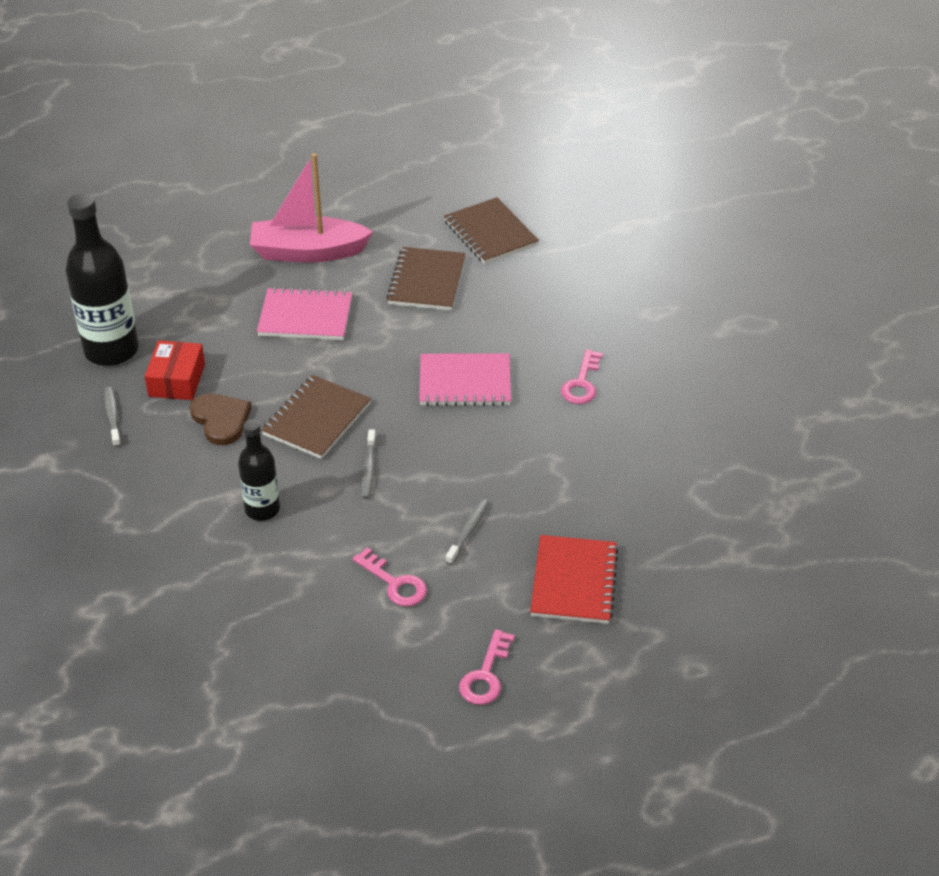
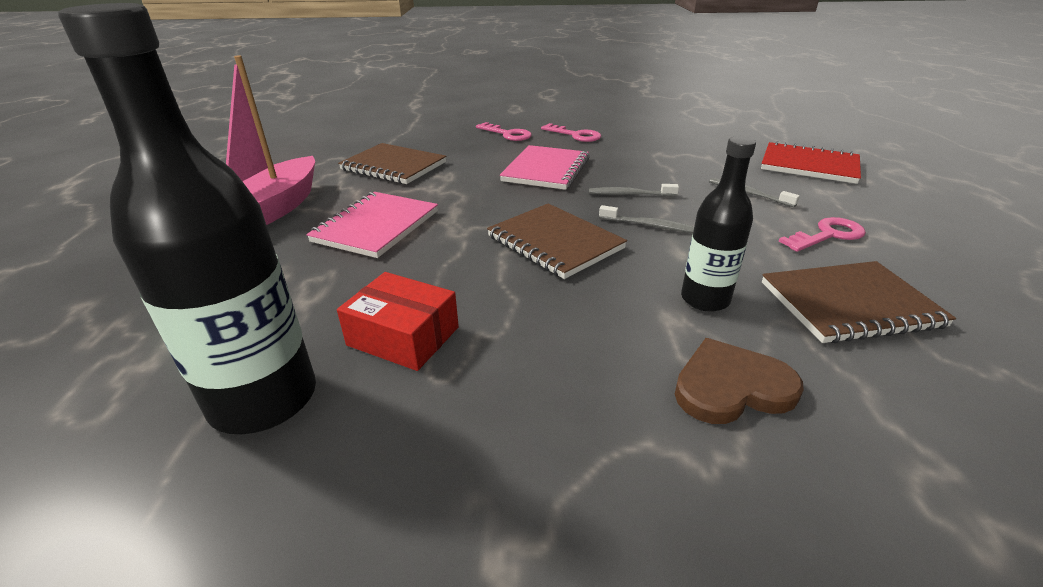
camera: 70 degrees left, 10 degrees down
(112, 416) = (437, 423): grey toothbrush -> grey toothbrush (630, 194)
(221, 420) = (516, 308): brown heart -> brown heart (731, 387)
(486, 675) = (944, 211): pink key -> pink key (507, 134)
(490, 233) = (363, 138): brown notebook -> brown notebook (849, 304)

